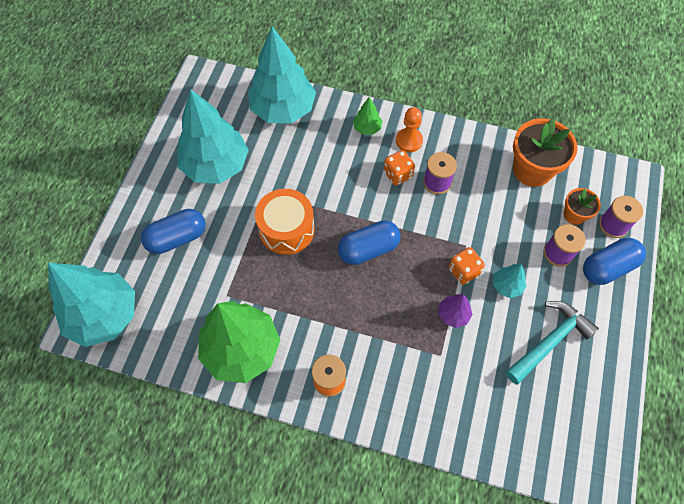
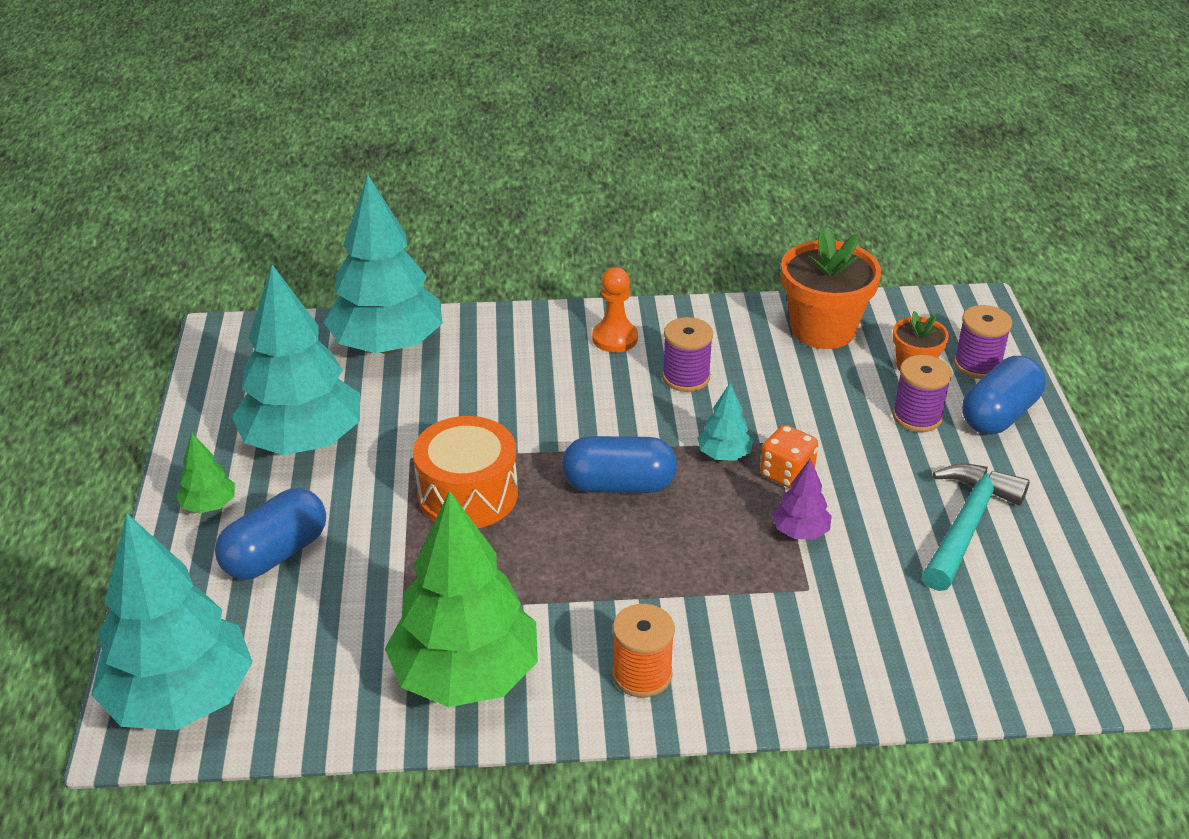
camera: 20 degrees left, 25 degrees down
(367, 128) = (539, 338): green tree -> green tree (209, 505)
(368, 249) = (619, 485): blue capsule -> blue capsule turned 45 degrees clockwise
(398, 174) = (618, 382): orange dice -> none
(507, 286) = (863, 475): turquoise tree -> turquoise tree (724, 455)

